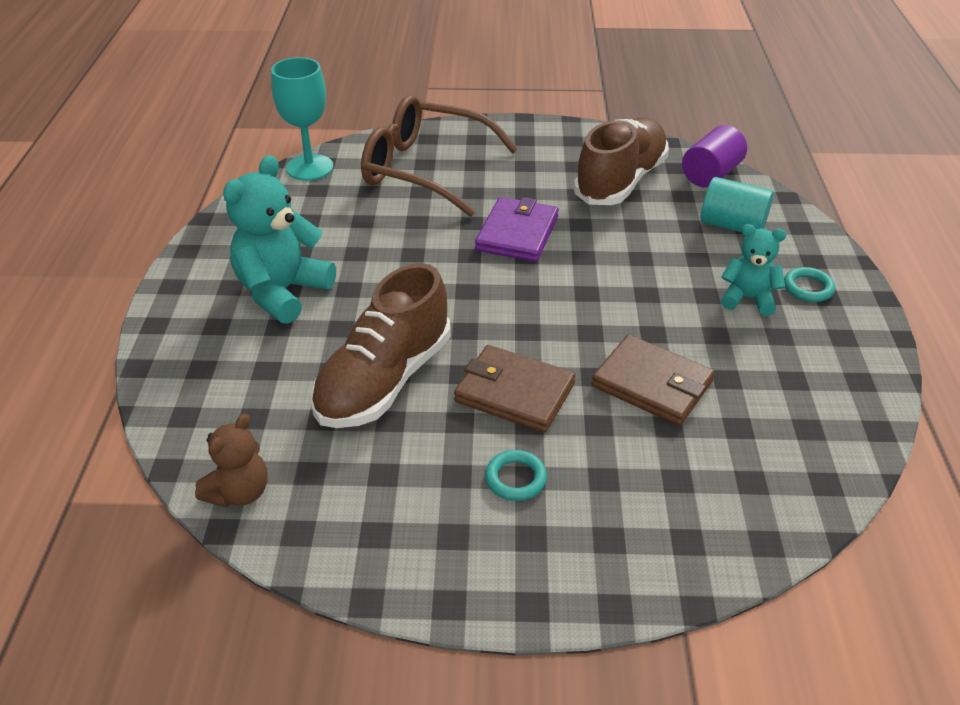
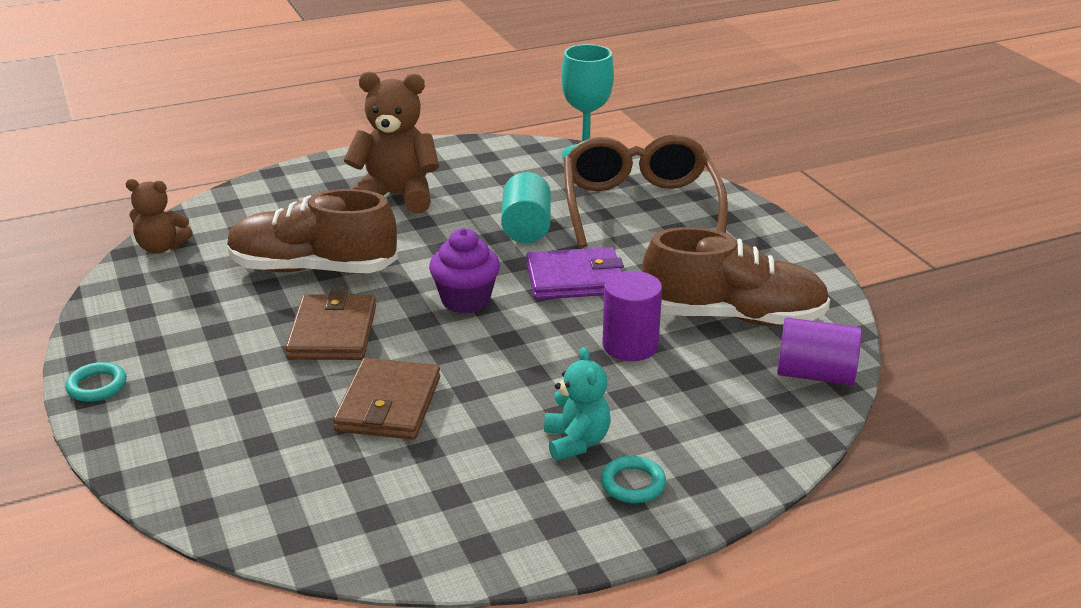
camera: 65 degrees right, 10 degrees down
(282, 292) = (396, 196): turquoise teddy bear -> brown teddy bear
(511, 299) = (466, 300): none -> purple cupcake
(515, 478) = (225, 358): turquoise ring -> turquoise ring (97, 386)
(632, 237) = (630, 345): none -> purple cylinder
(732, 225) = (716, 408): turquoise cylinder -> turquoise cylinder (526, 228)

